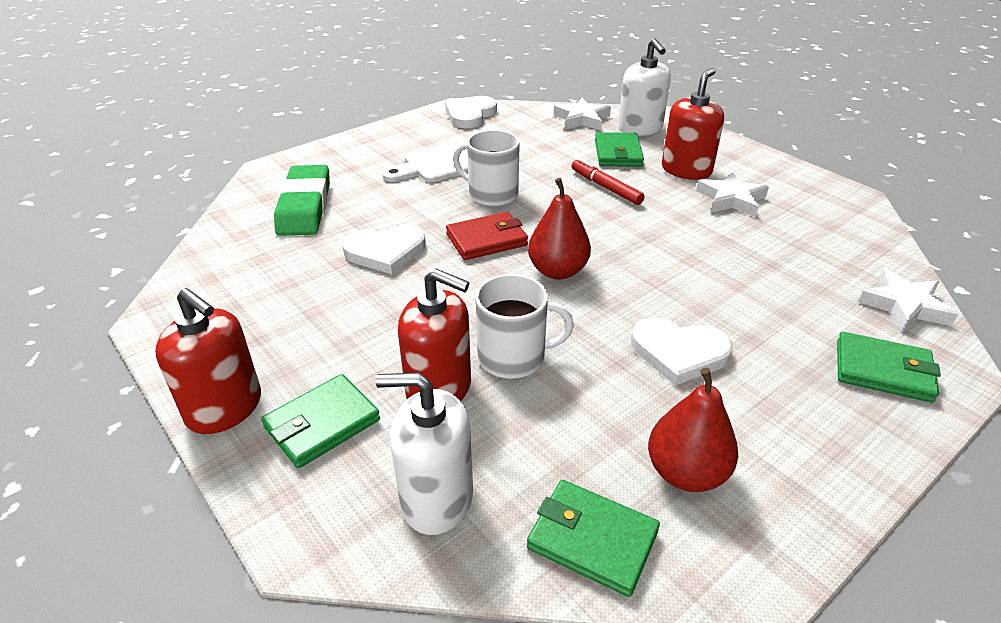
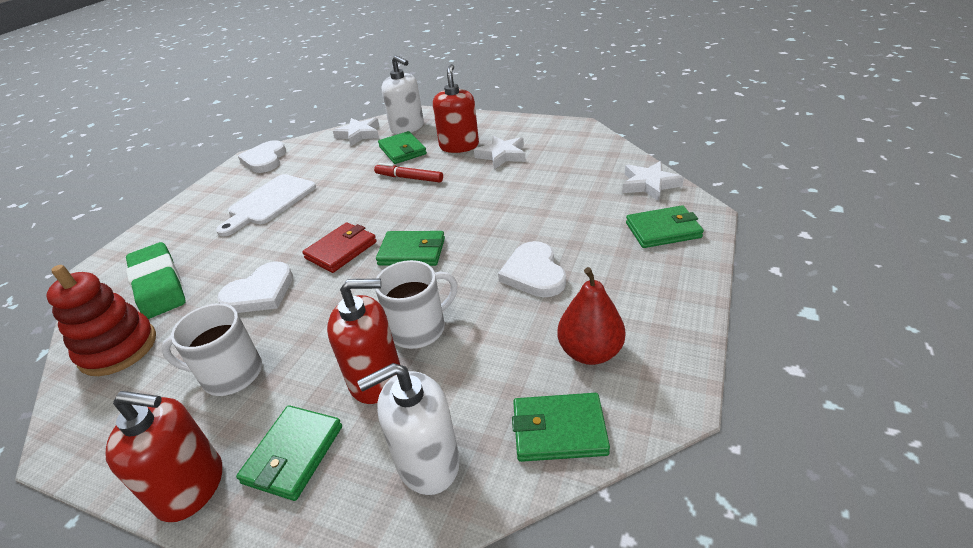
camera: 25 degrees left, 0 degrees up
(240, 253) = (118, 348): none -> red stacking toy
(491, 194) = (323, 214): white mug -> white mug (231, 374)
(557, 271) = (412, 252): red pear -> green wallet
(679, 352) = (534, 273): white heart -> white heart turned 90 degrees clockwise

